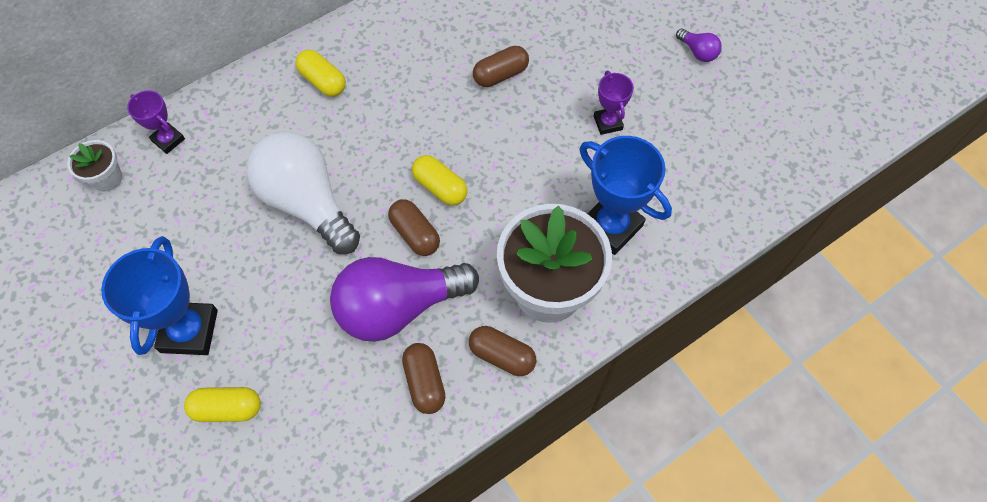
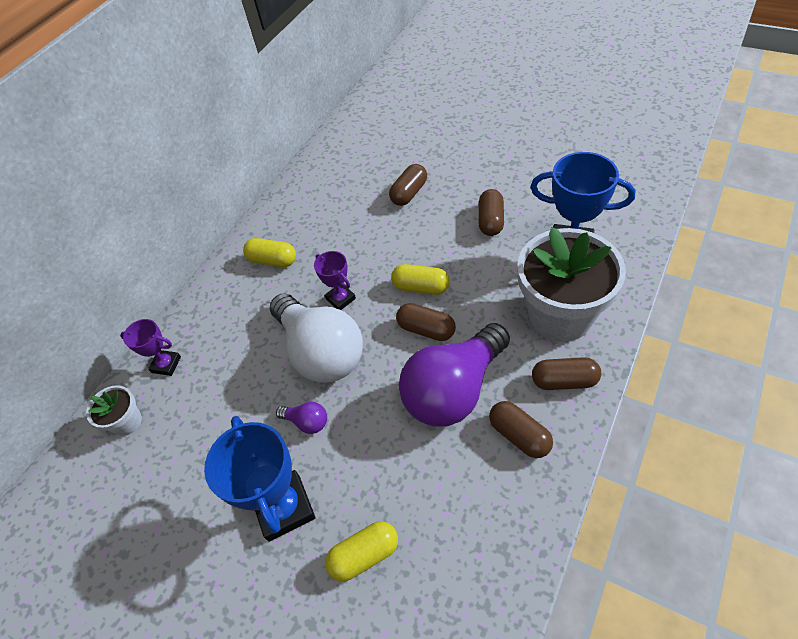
camera: 20 degrees left, 10 degrees down
(307, 203) = (321, 351): white light bulb -> white light bulb turned 150 degrees counterclockwise
(558, 151) = (490, 221): none -> brown capsule
(608, 123) = (511, 186): purple trophy -> purple trophy (340, 299)
(698, 52) = (536, 117): purple light bulb -> purple light bulb (307, 422)

